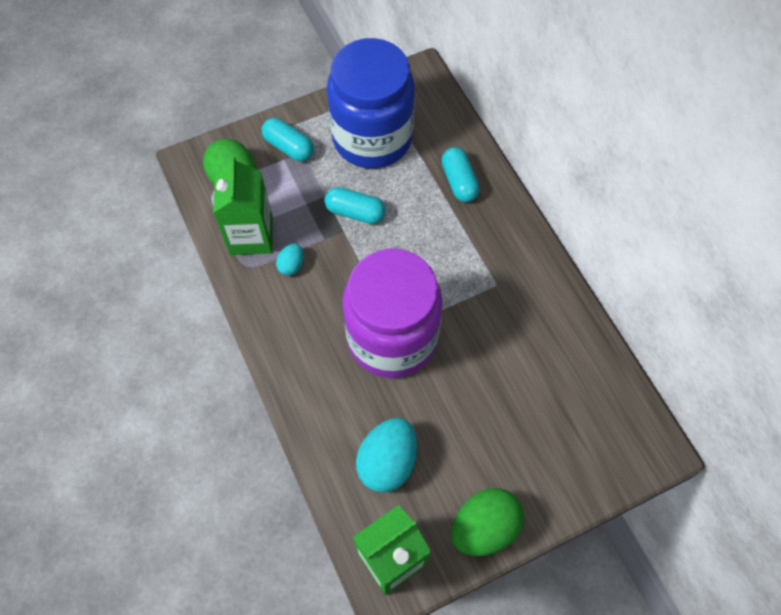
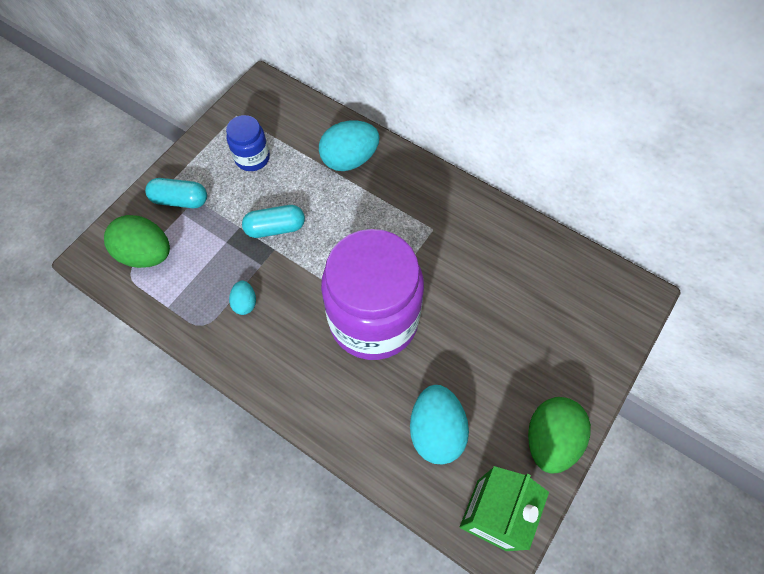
camera: 30 degrees left, 0 degrees up
(251, 236) = (191, 295): green carton -> none
(372, 138) = (252, 158): blue jar -> blue jar, size x0.45
(459, 182) = (349, 159): turquoise capsule -> turquoise egg

